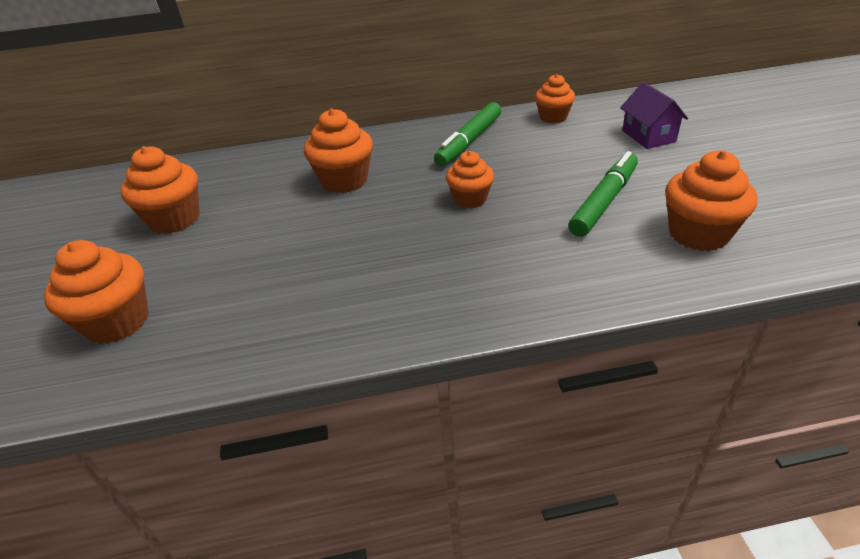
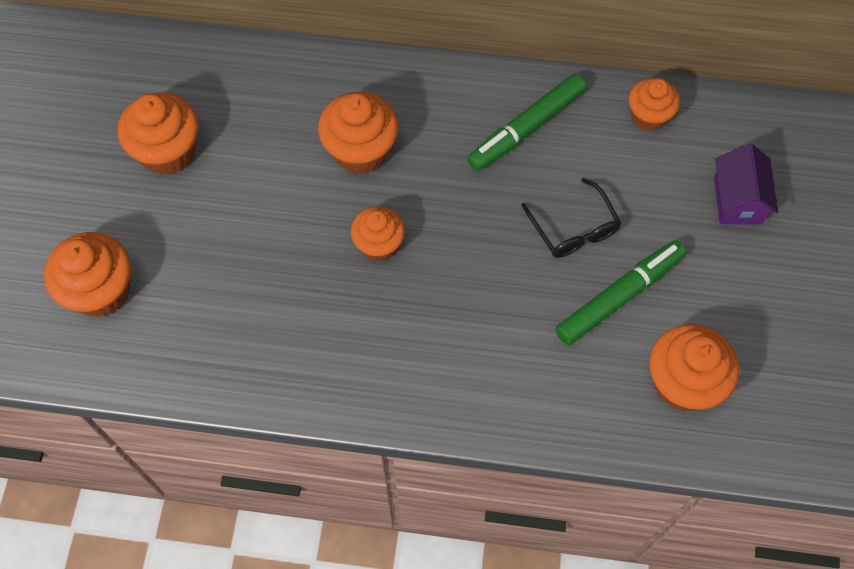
camera: 15 degrees right, 25 degrees up
(470, 199) = (482, 237): orange cupcake -> orange cupcake (379, 244)
(540, 177) = (573, 228): none -> black glasses

